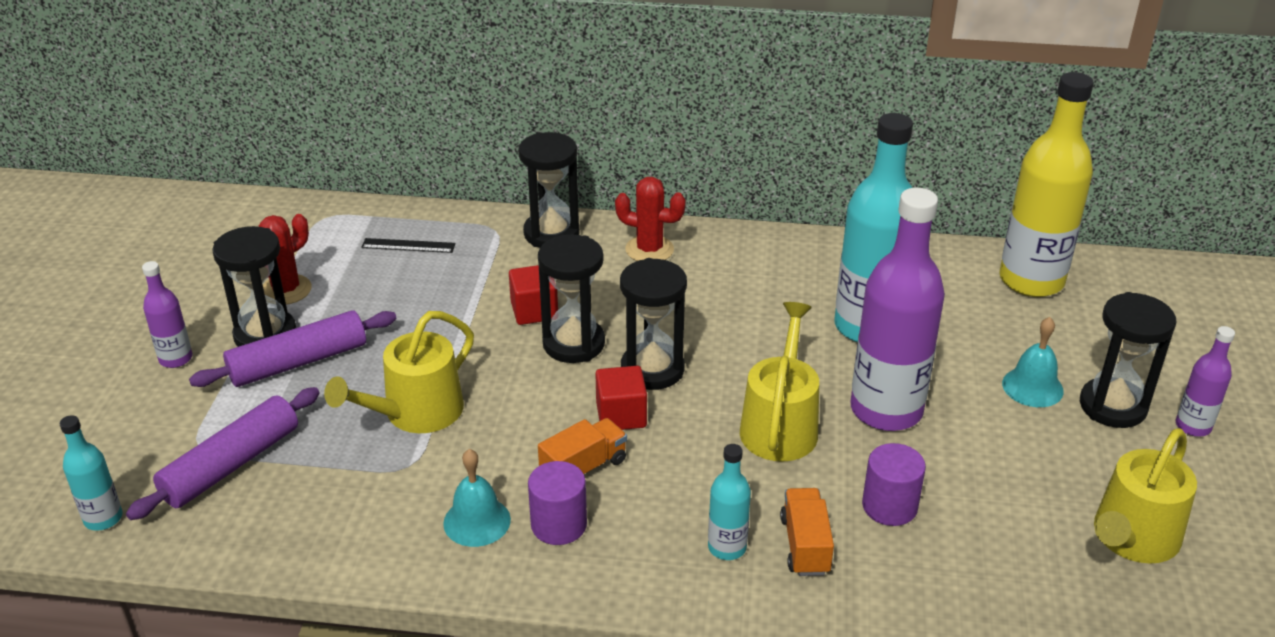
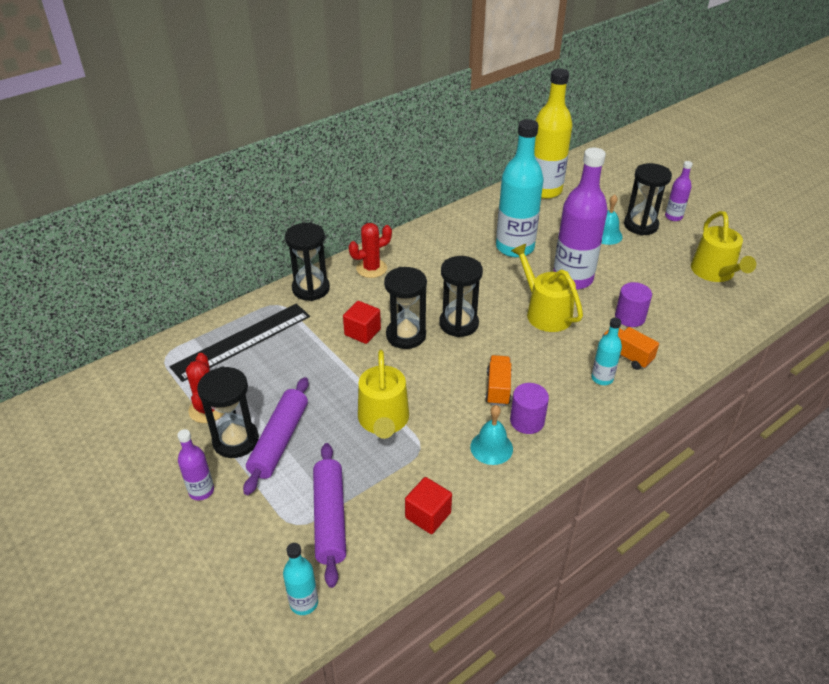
camera: 45 degrees left, 5 degrees up
(408, 246) = (242, 341): black ruler -> black ruler, size x2.23
(621, 415) = (477, 353): red cube -> red cube (428, 515)

